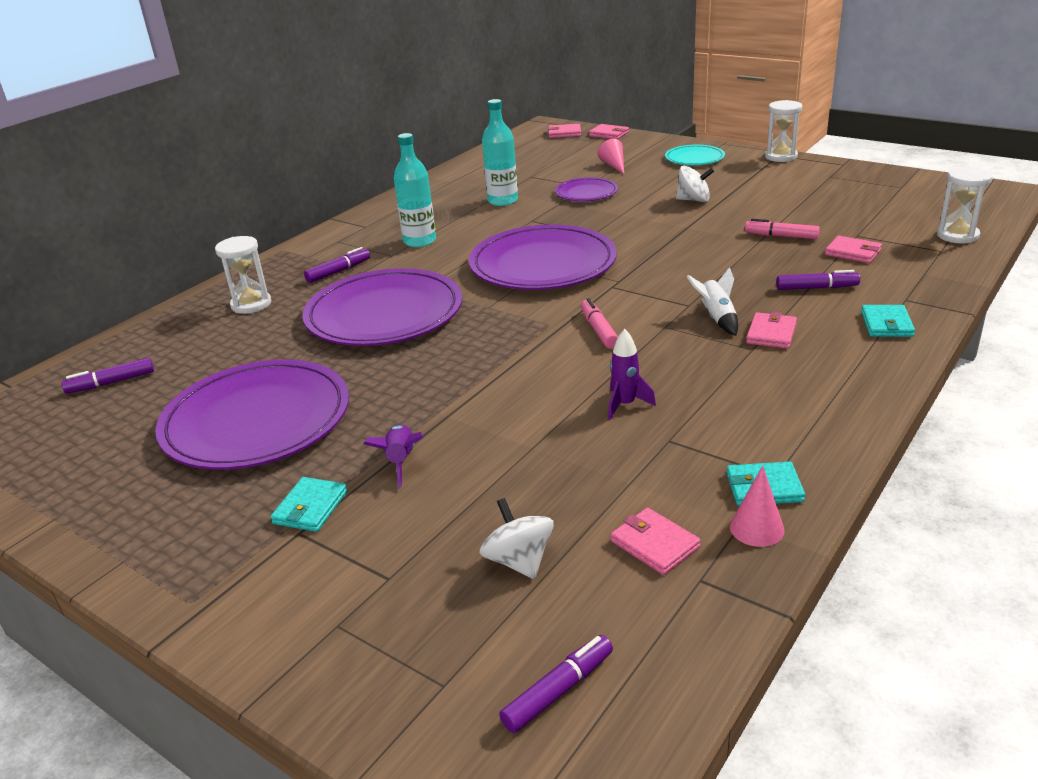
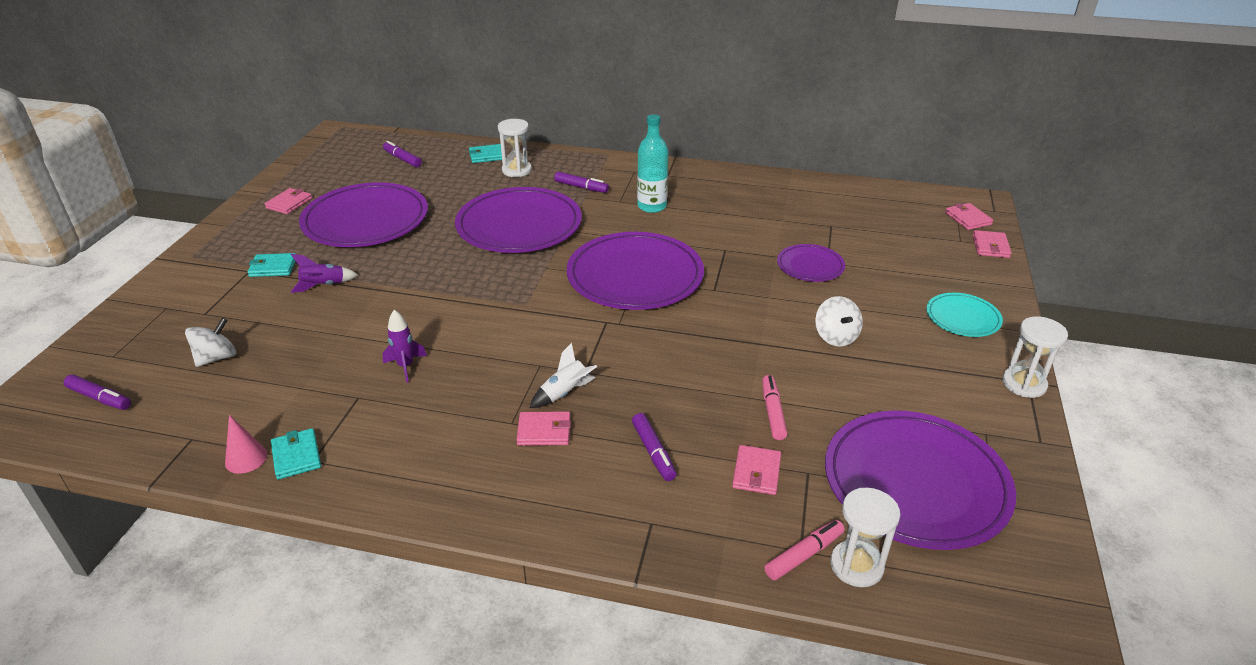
camera: 65 degrees right, 5 degrees up
(503, 201) = (760, 224): turquoise bottle -> none
(599, 330) = (522, 330): pink marker -> pink marker (804, 555)
(614, 165) = (897, 268): pink cone -> none
(655, 544) = (230, 412): pink wallet -> pink wallet (289, 203)
(876, 204) = (915, 483): none -> purple plate
(886, 324) = (587, 511): turquoise wallet -> turquoise wallet (487, 156)

